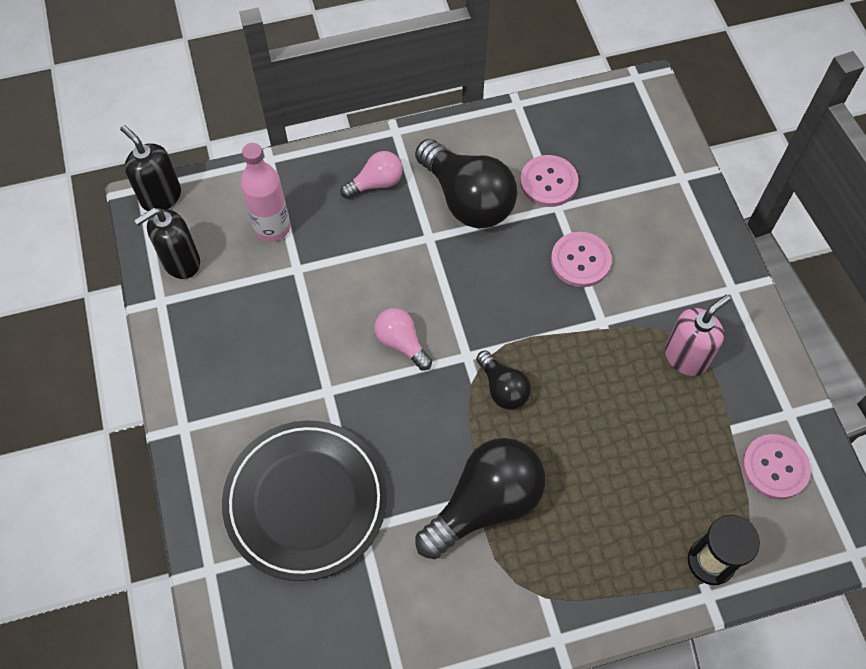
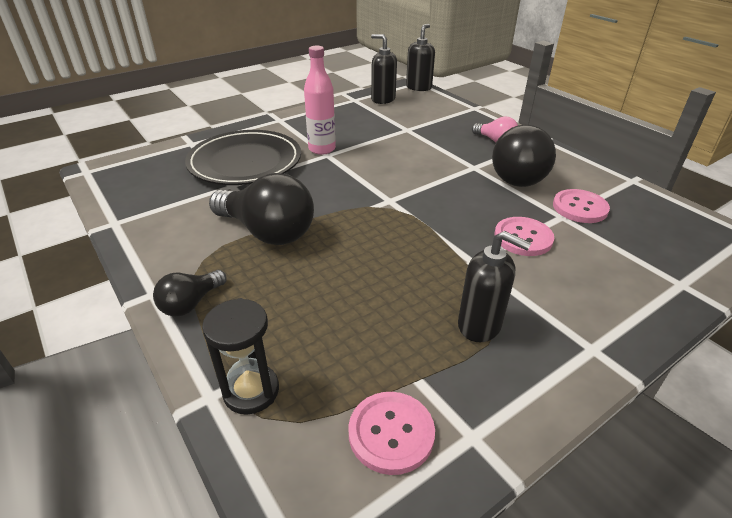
camera: 70 degrees right, 25 degrees down
(272, 228) = (428, 117): pink bottle -> pink bottle (322, 149)
(401, 343) = (381, 173): pink light bulb -> none
(503, 388) = (372, 221): black light bulb -> black light bulb (191, 303)
(686, 357) = (480, 325): pink soap dispenser -> black soap dispenser

